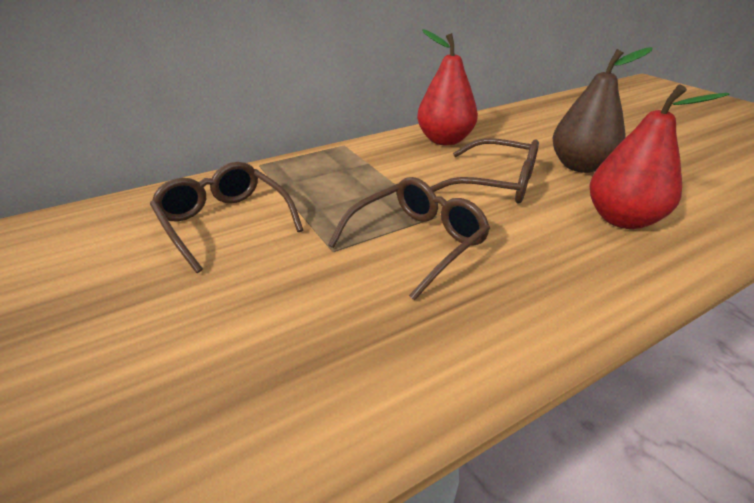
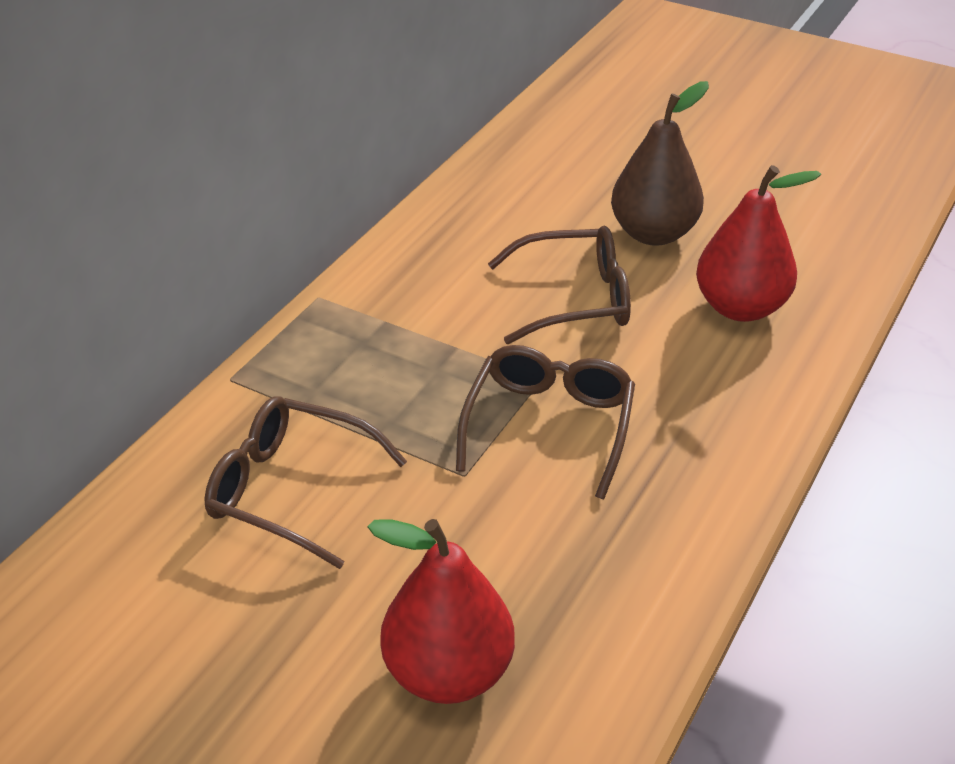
camera: 30 degrees left, 5 degrees up
(444, 140) = (454, 240): red pear -> red pear (448, 672)

